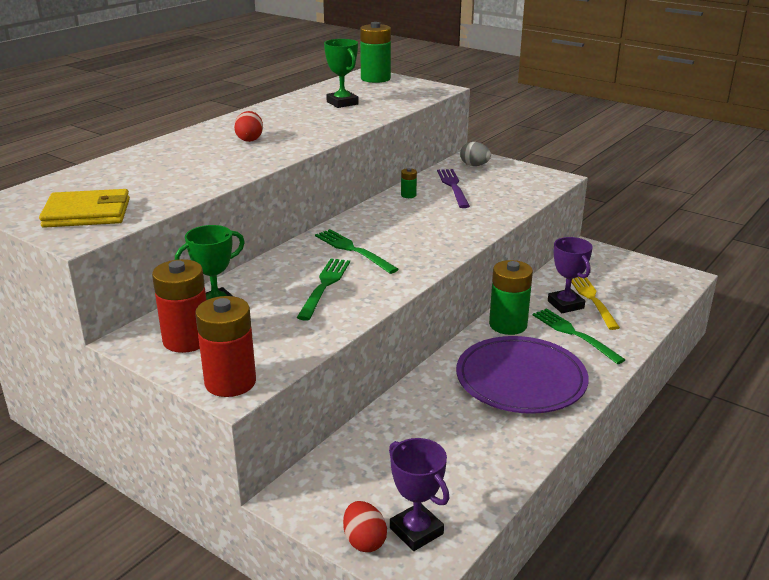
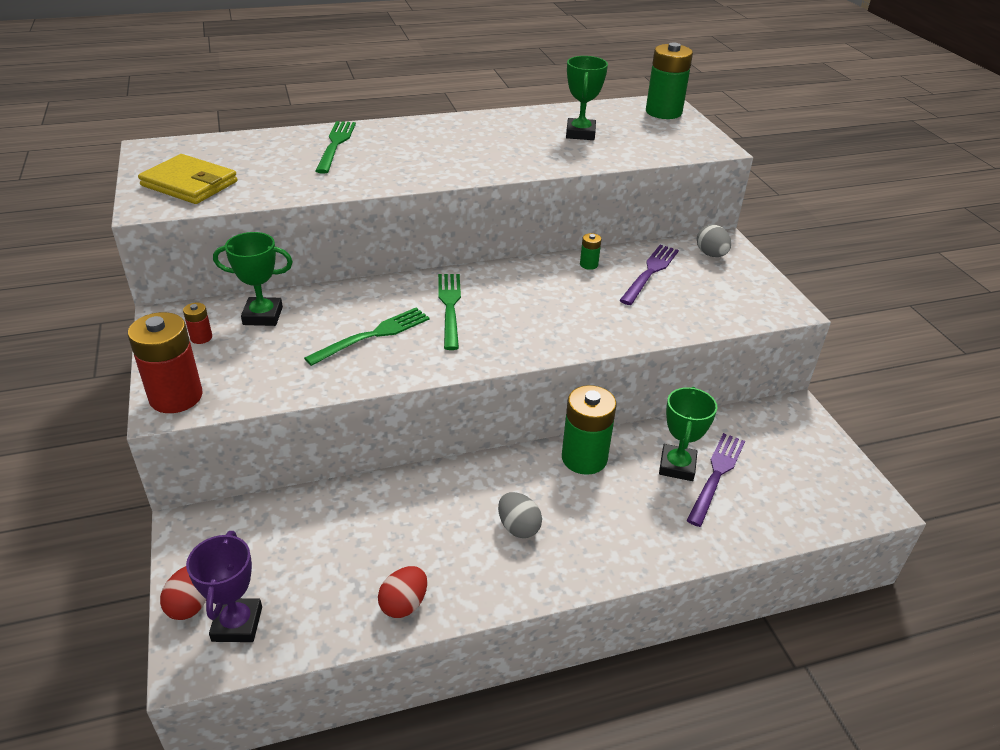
camera: 35 degrees right, 10 degrees up
(187, 340) = (201, 337): red battery -> red battery, size x0.45
(250, 139) = (428, 149): red egg -> red egg (404, 604)
(520, 379) = (518, 527): purple plate -> grey egg
(565, 304) = (677, 466): purple trophy -> green trophy
(574, 334) = (640, 506): green fork -> green fork (335, 144)
(592, 299) = (716, 475): yellow fork -> purple fork

